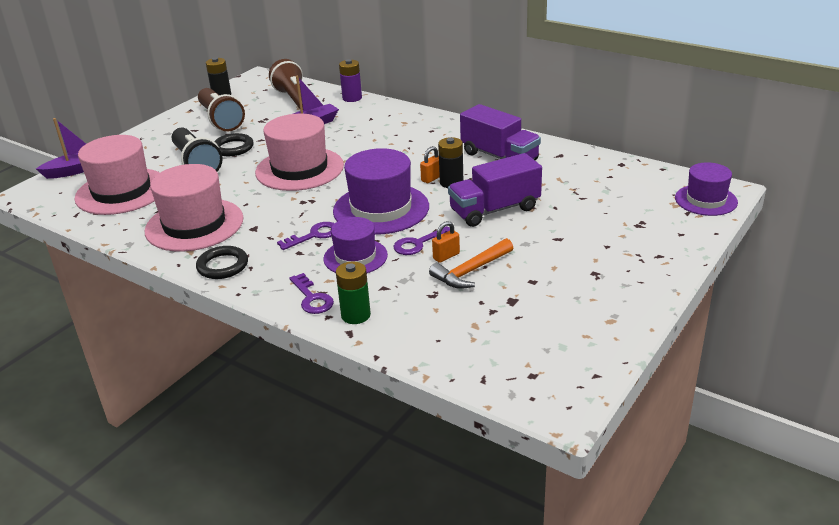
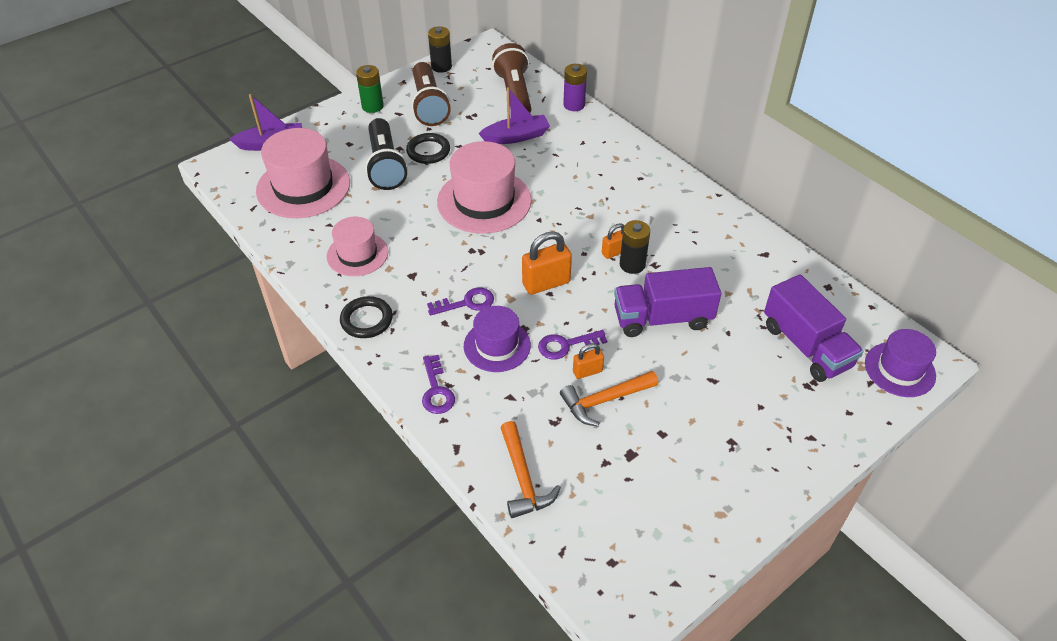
camera: 15 degrees right, 15 degrees up
(194, 225) = (357, 254): pink hat -> pink hat, size x0.61
(355, 315) = (470, 426): green battery -> green battery (372, 106)
(381, 209) = (546, 283): purple hat -> orange padlock
(422, 338) = (523, 478): none -> orange hammer
(499, 156) = (698, 238): purple truck -> purple truck (806, 346)

